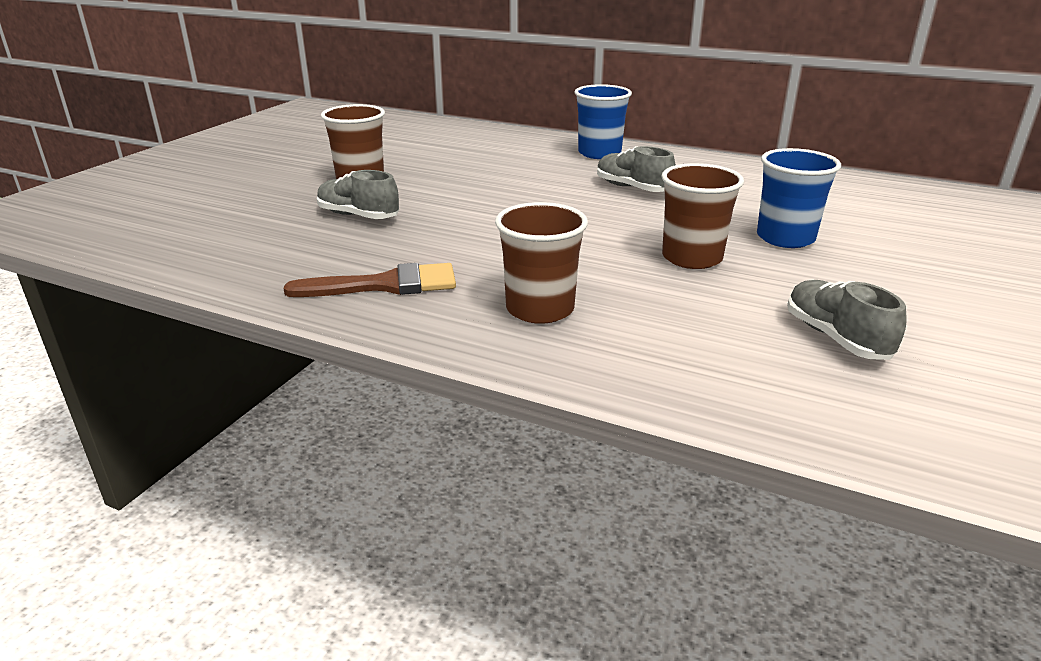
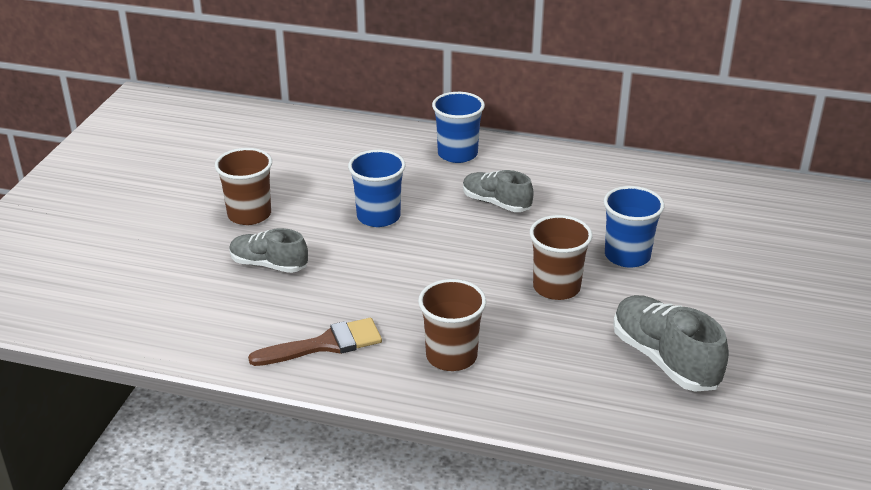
camera: 10 degrees left, 5 degrees up
(497, 189) = (378, 216): none -> blue cup
(836, 338) = (664, 359): grey shoe -> grey shoe, size x1.50

